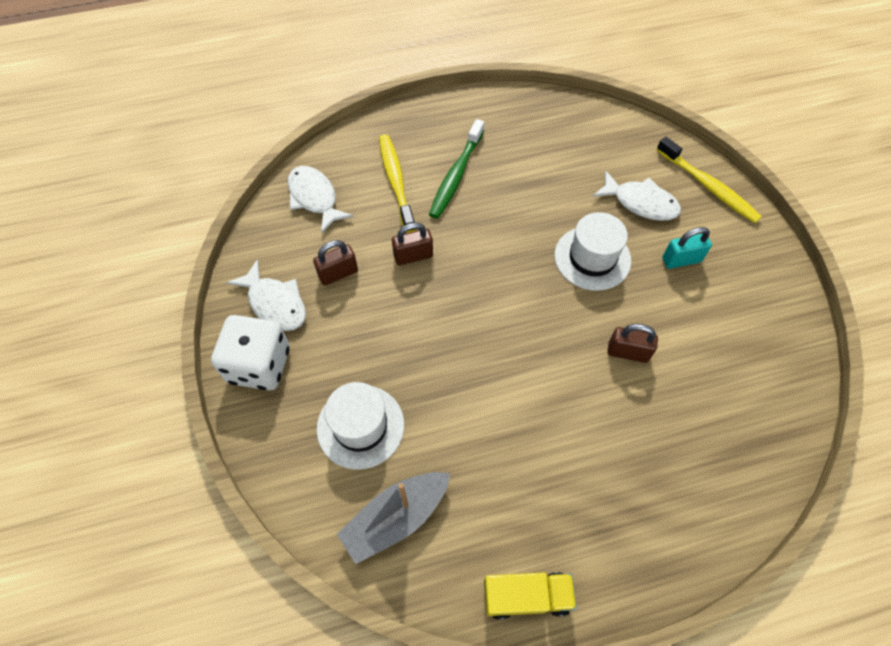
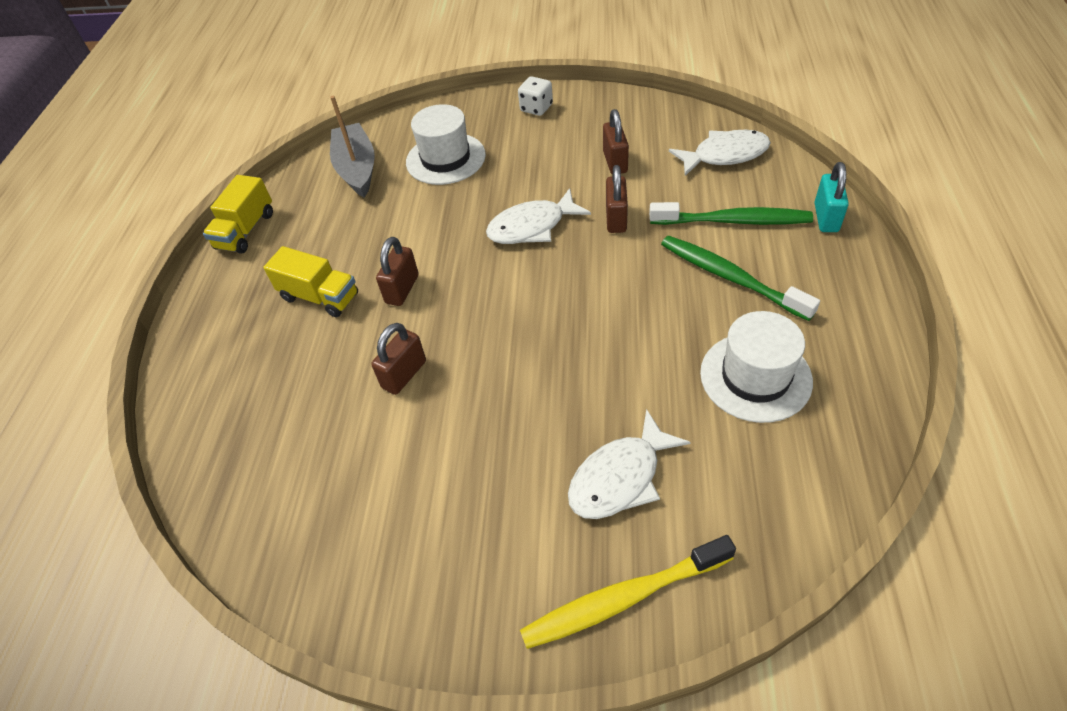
camera: 115 degrees right, 10 degrees down
(259, 365) = (536, 108): white dice -> white dice, size x0.53
(275, 303) = (597, 120): white fish -> white fish (532, 227)
(396, 182) = (733, 221): yellow toothbrush -> green toothbrush
(546, 391) = (402, 289): none -> brown padlock
(582, 460) = (320, 297): none -> yellow truck
(592, 258) = (547, 383): white hat -> white hat (755, 377)
(681, 260) = (501, 489): turquoise padlock -> turquoise padlock (826, 218)

